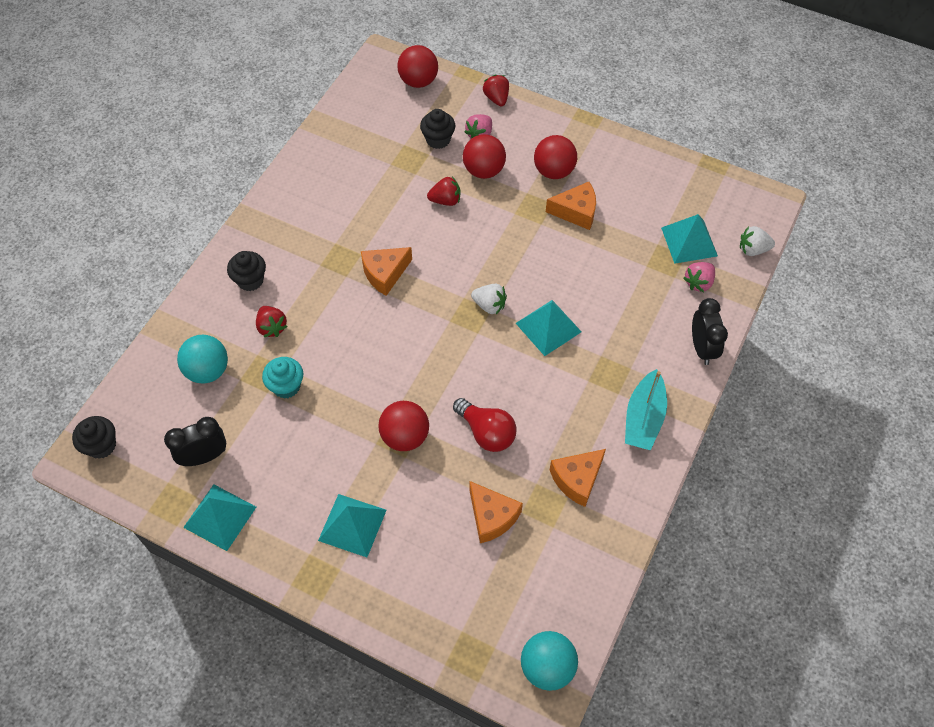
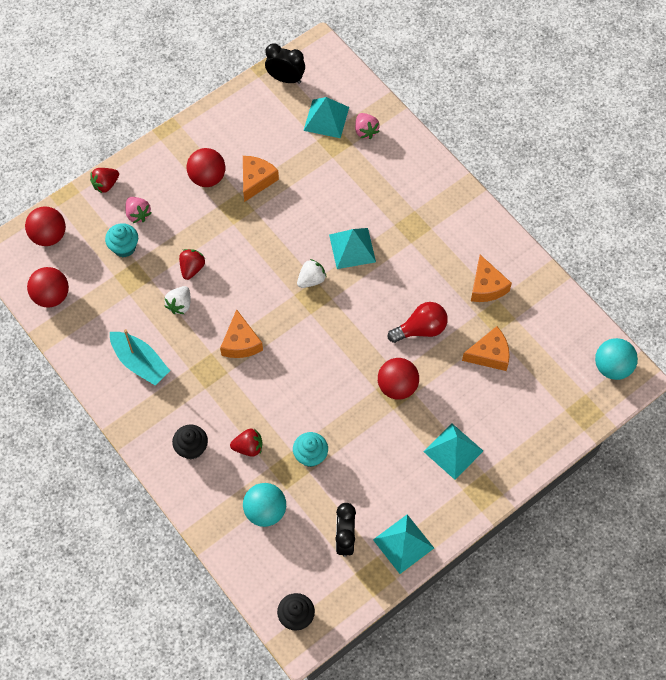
camera: 65 degrees left, 5 degrees up
(438, 140) = (124, 247): black cupcake -> turquoise cupcake
(484, 170) = (177, 227): red ball -> red ball (51, 296)
(496, 98) = (105, 184): red strawberry -> red strawberry turned 45 degrees counterclockwise
(643, 418) = (459, 221): turquoise boat -> turquoise boat (140, 362)
(702, 348) = (421, 157): black clock -> black clock (285, 79)
(753, 249) = (355, 82): white strawberry -> white strawberry (180, 305)

